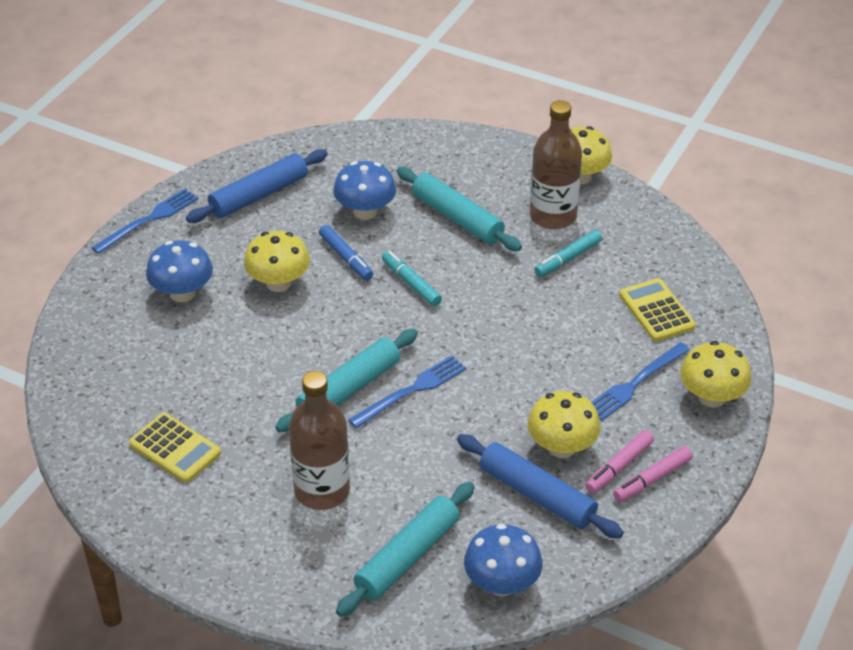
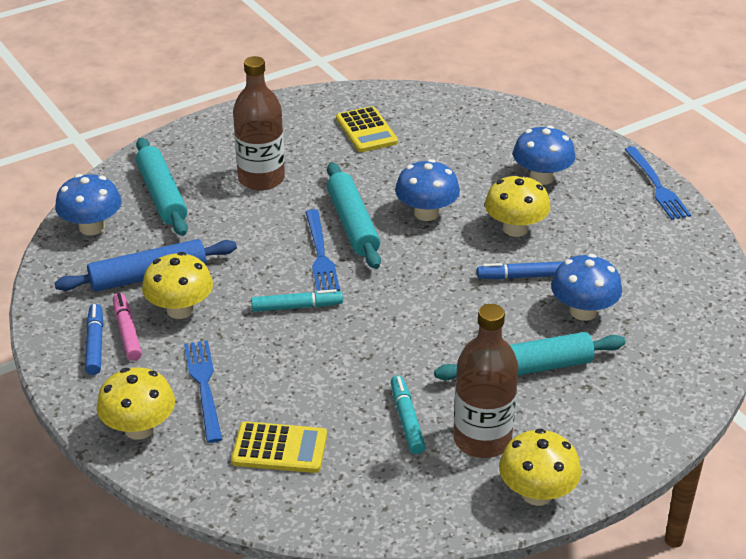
camera: 120 degrees right, 5 degrees down
(175, 448) = (366, 130): yellow calculator -> yellow calculator turned 90 degrees counterclockwise
(259, 195) = (654, 255): blue rolling pin -> none
(295, 347) = (426, 213): none -> blue mushroom
(411, 283) = (454, 302): turquoise marker -> turquoise marker (297, 307)
(652, 479) = (95, 344): pink marker -> blue marker

